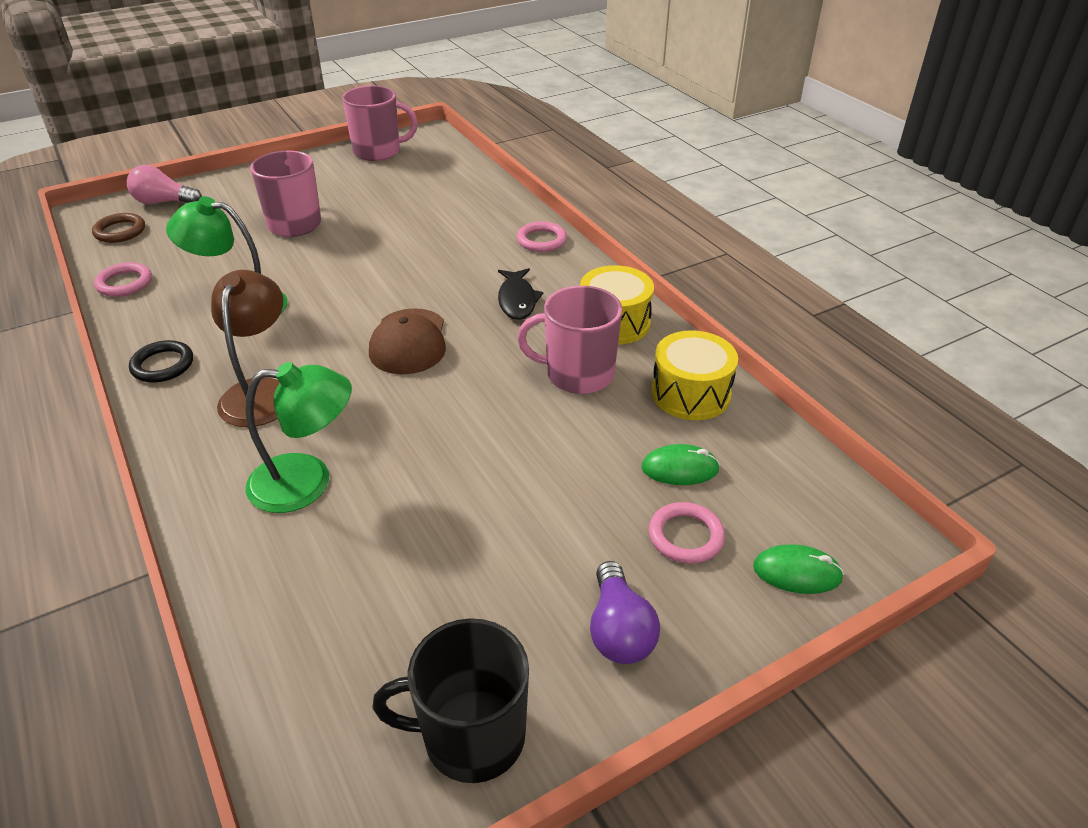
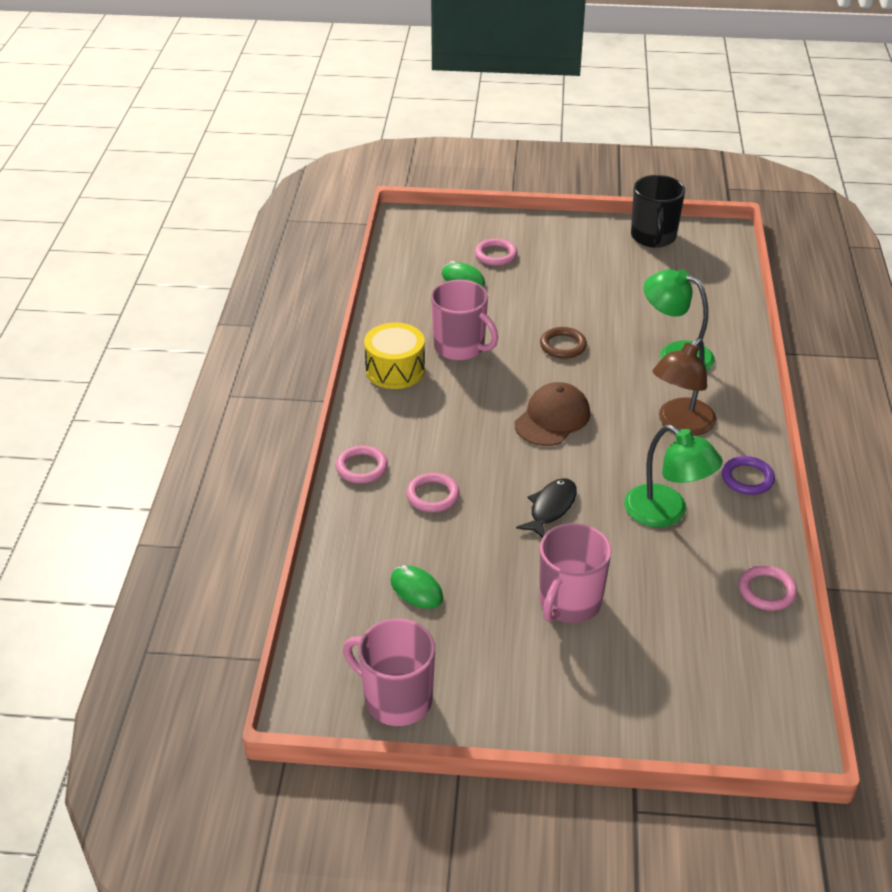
camera: 145 degrees left, 0 degrees up
(120, 231) = (762, 683): brown ring -> brown ring (563, 346)
(163, 365) = (747, 478): black ring -> purple ring
(164, 202) = (701, 719): pink light bulb -> none
(462, 244) = (433, 495): none -> pink ring
(471, 736) = (653, 237): black mug -> black mug turned 60 degrees clockwise
(517, 300) = (443, 418): black fish -> black fish (550, 508)
(619, 630) = (564, 240): purple light bulb -> none
(690, 393) = (407, 308): yellow drum -> none
(797, 572) = (463, 226): green mouse -> green mouse (416, 589)

